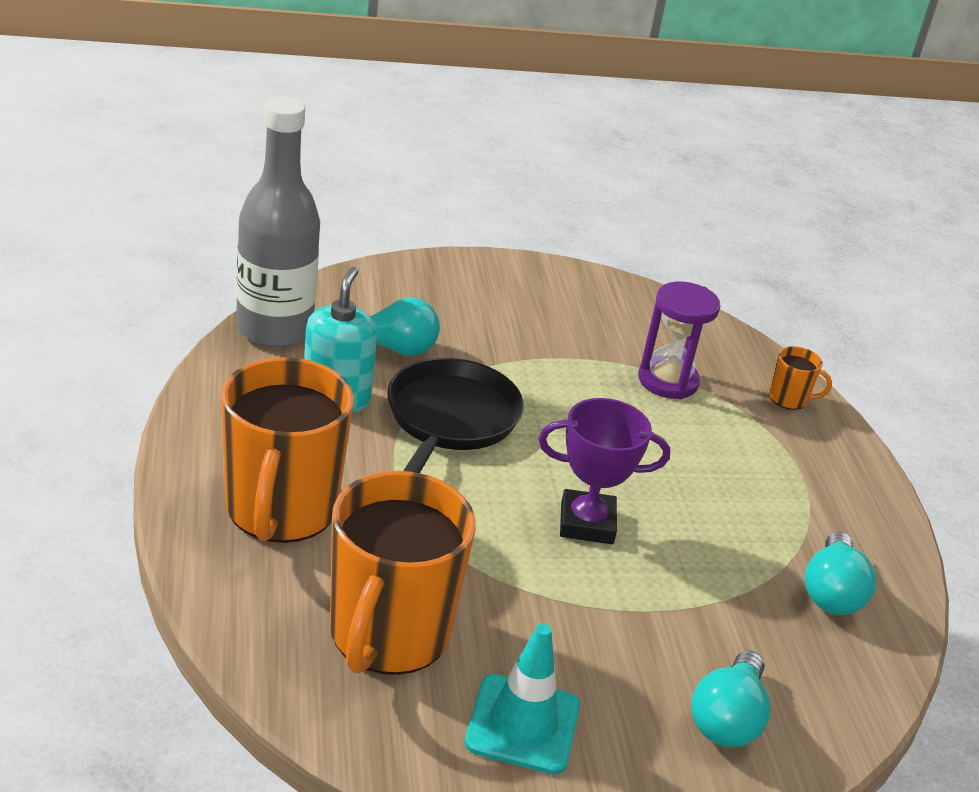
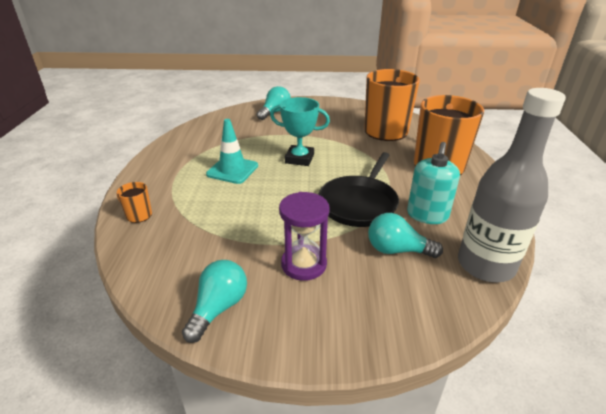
camera: 165 degrees left, 0 degrees up
(523, 724) = (342, 113): turquoise traffic cone -> turquoise traffic cone (232, 170)
(587, 523) = (299, 159): purple trophy -> turquoise trophy
(668, 381) = (211, 227): purple hourglass -> purple hourglass (304, 264)
(831, 592) = (207, 137): turquoise light bulb -> turquoise light bulb (218, 308)

